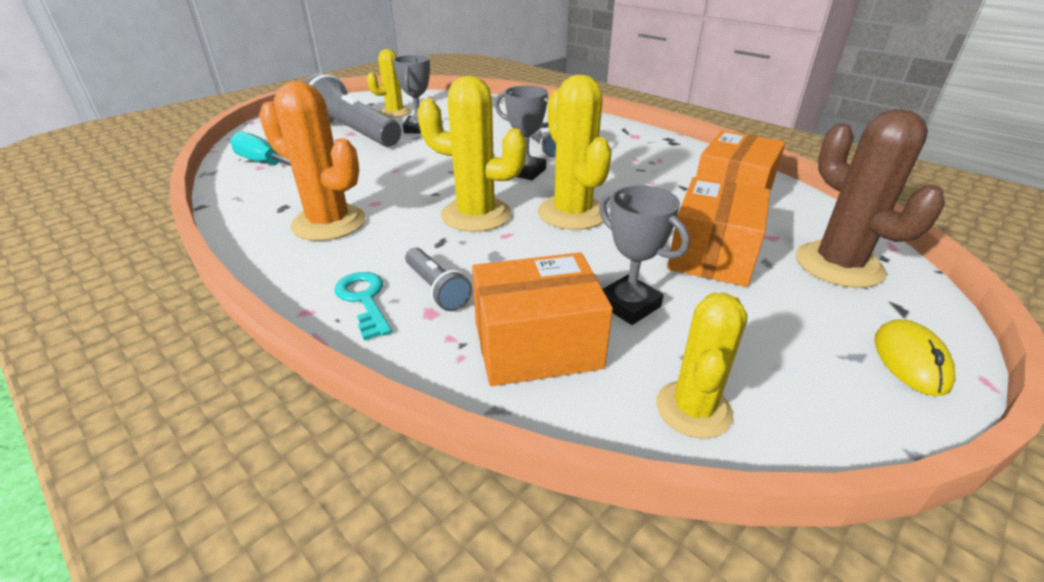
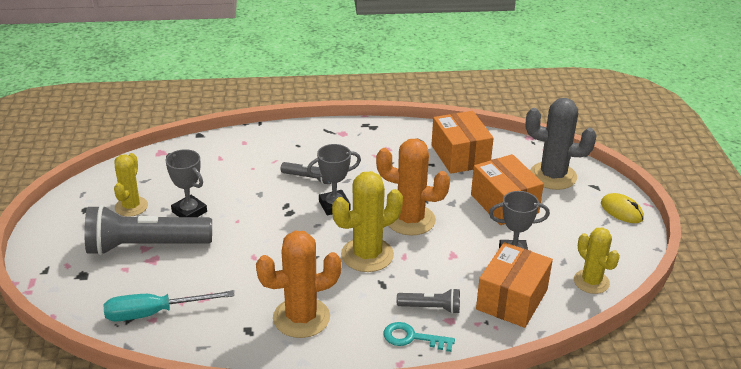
camera: 50 degrees left, 0 degrees up
(572, 213) = (410, 220): yellow cactus -> orange cactus
(838, 265) = (553, 176): brown cactus -> grey cactus

